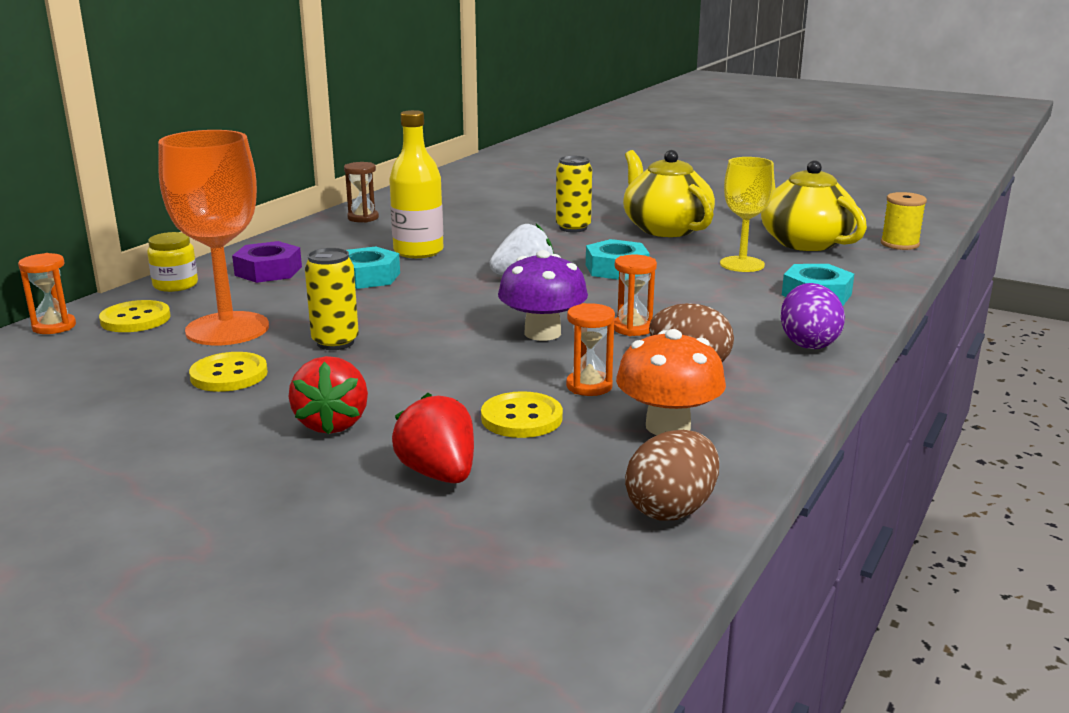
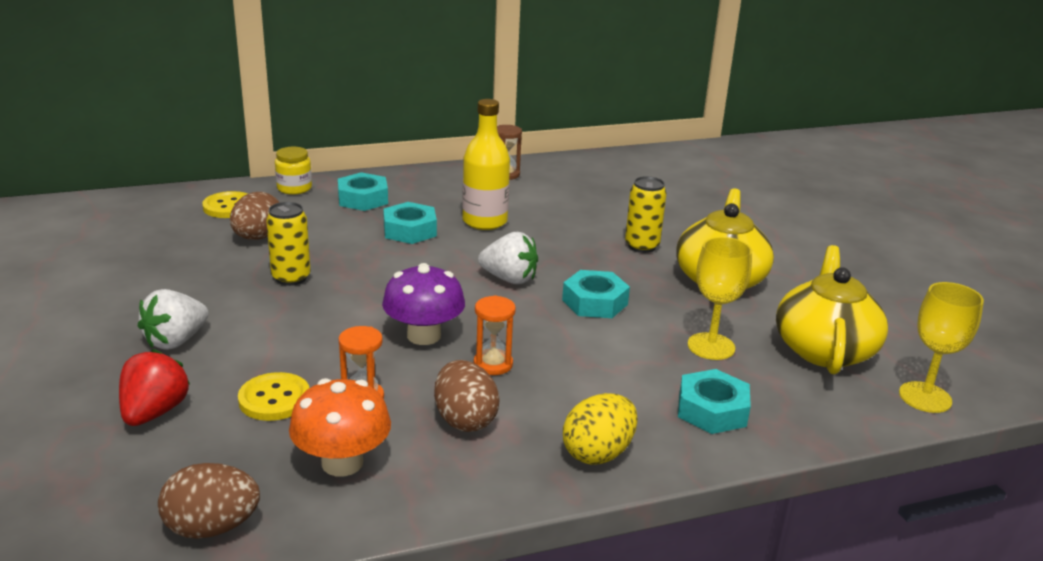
camera: 40 degrees right, 5 degrees up
(54, 326) = (185, 194): orange hourglass -> none
(227, 329) = (258, 237): orange goblet -> brown egg
(229, 375) = (196, 274): yellow button -> none
(268, 271) = (363, 199): purple nut -> turquoise nut
(332, 424) = (176, 341): red strawberry -> white strawberry
(808, 343) = (598, 453): purple egg -> yellow egg
(899, 244) = (925, 397): yellow spool -> yellow goblet

